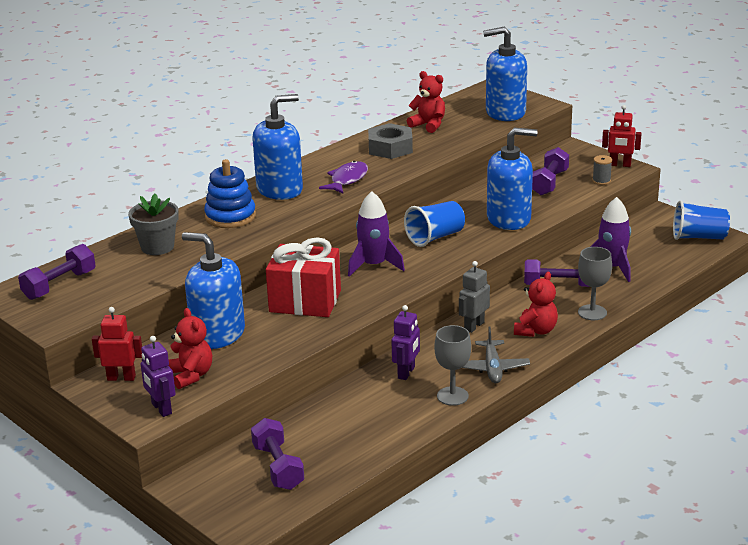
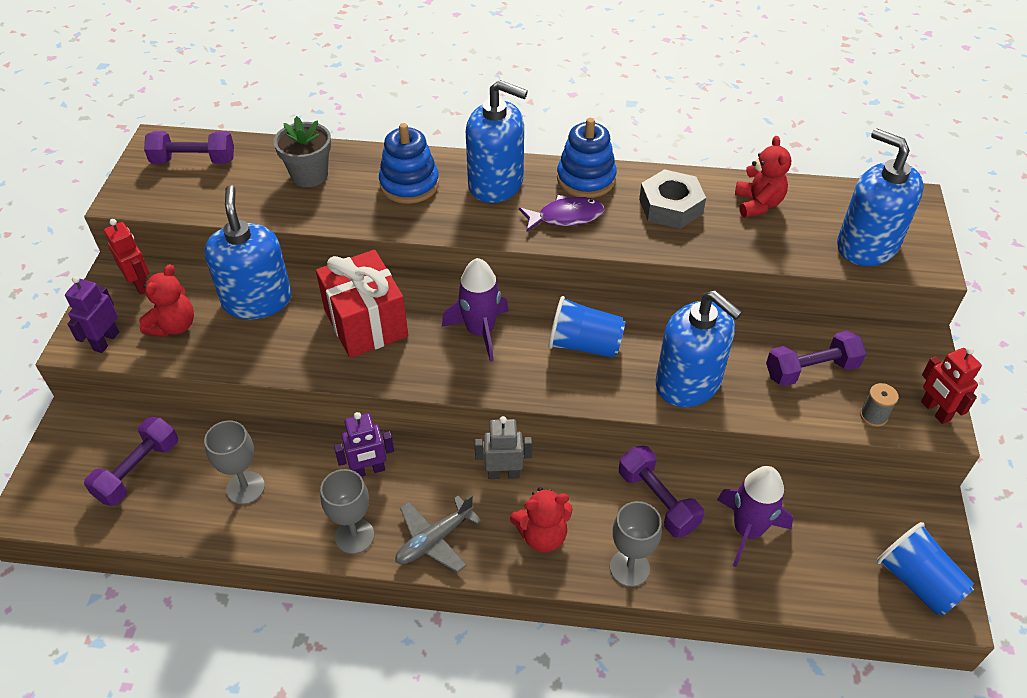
camera: 50 degrees right, 20 degrees up
(324, 162) = (586, 179): none -> blue stacking toy
(356, 425) = (245, 488): none -> grey goblet

